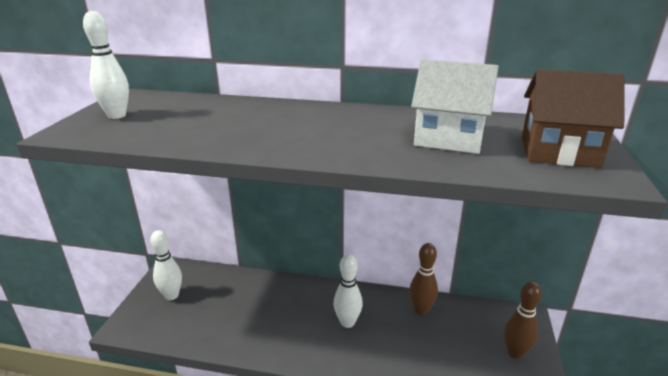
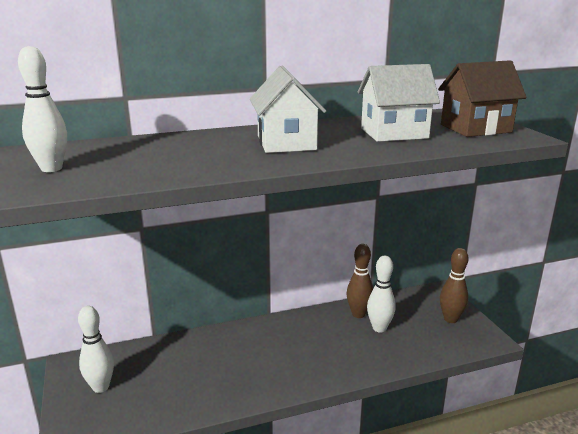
camera: 30 degrees left, 5 degrees down
(324, 128) = (286, 143): none -> white house
(347, 322) = (306, 345): white bowling pin -> white bowling pin (379, 328)

